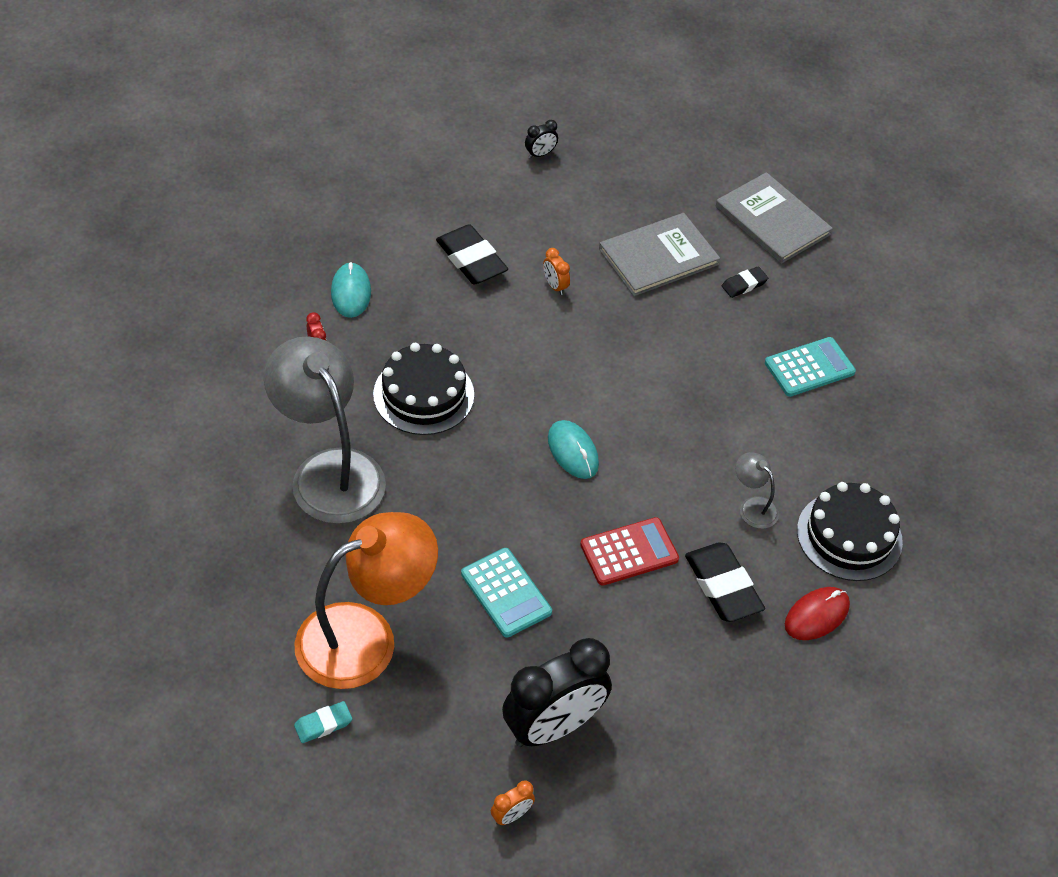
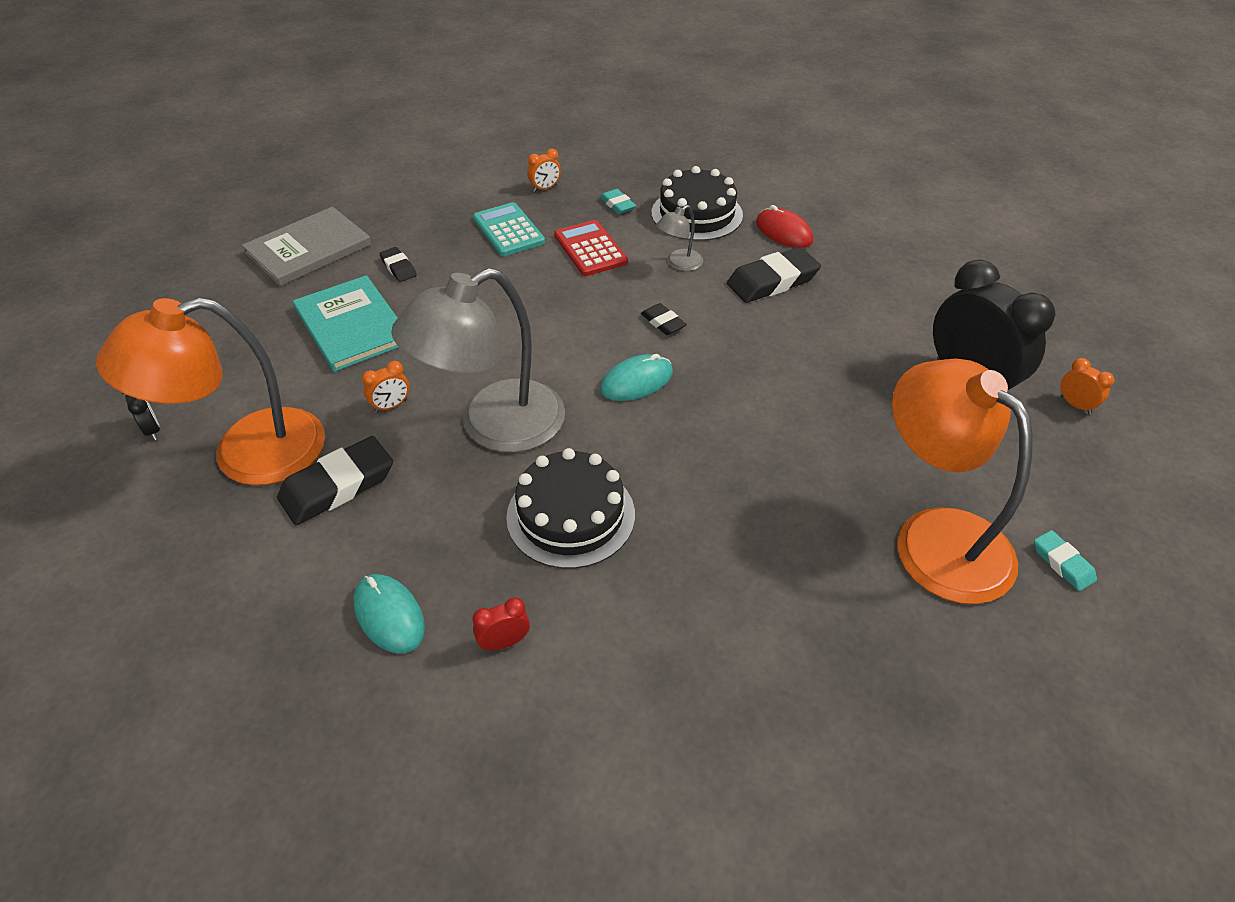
camera: 90 degrees left, 5 degrees down
(329, 471) = (710, 602): grey lamp -> grey lamp (493, 426)
(351, 292) = (389, 615): turquoise mouse -> turquoise mouse turned 60 degrees clockwise
(506, 593) = (833, 423): turquoise calculator -> none
(510, 207) = (247, 454): none -> orange lamp
(629, 552) = (753, 338): red calculator -> red calculator (590, 249)
(656, 481) = (663, 322): none -> black eraser
(658, 257) = (352, 326): grey book -> turquoise book
(864, 464) = (617, 204): none -> turquoise eraser
(892, 401) = (545, 188): none -> orange clock

